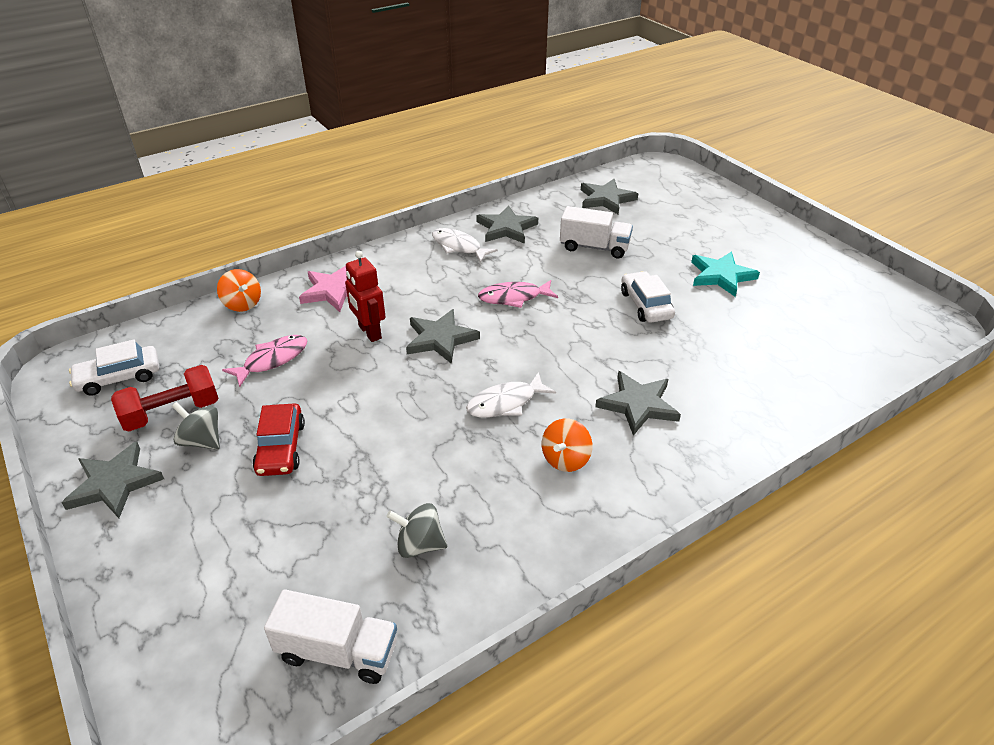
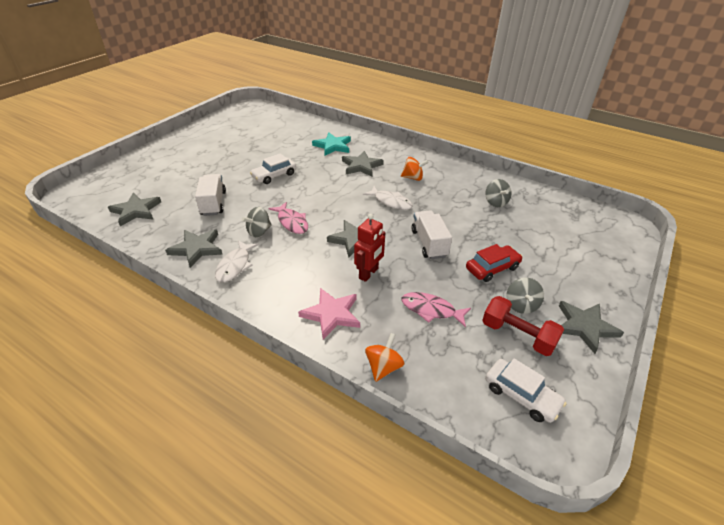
camera: 115 degrees left, 0 degrees up
(338, 651) = (559, 206): white truck -> white truck (429, 243)
(510, 270) = (259, 232): none -> grey spinning top
(721, 276) = (231, 157): turquoise star -> turquoise star (333, 146)

